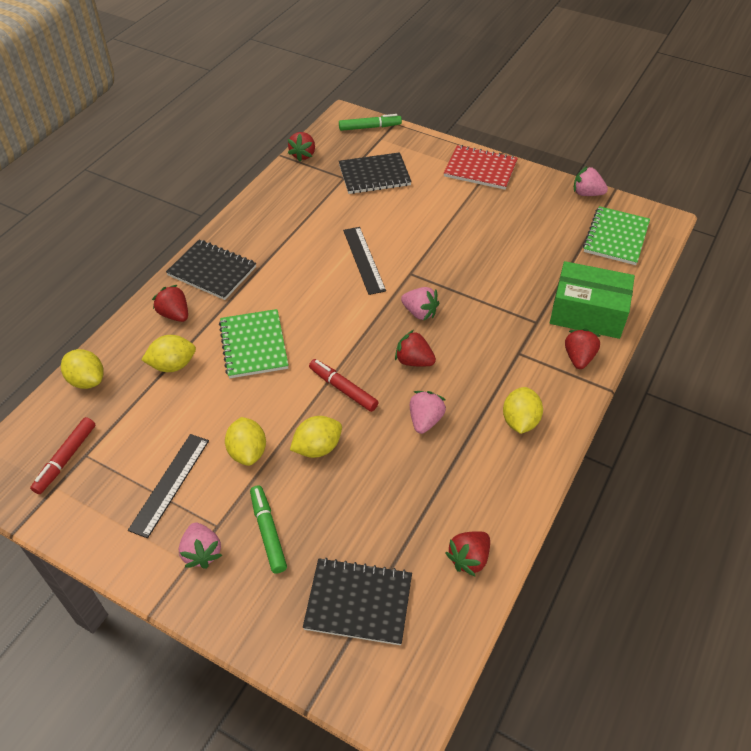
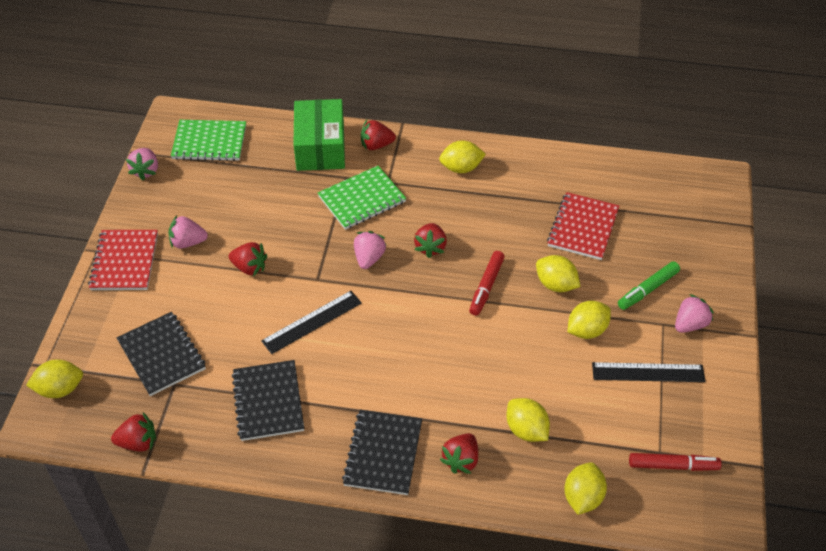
camera: 110 degrees left, 0 degrees up
(254, 345) = (469, 372): green notebook -> green notebook (362, 199)
(358, 602) = (666, 221): black notebook -> black notebook (268, 401)
(370, 127) = (60, 389): green marker -> yellow lemon
(385, 505) = (583, 227): none -> red notebook
(425, 420) = (490, 224): pink strawberry -> pink strawberry (188, 242)
(469, 558) = (596, 172): red strawberry -> red strawberry (249, 267)

